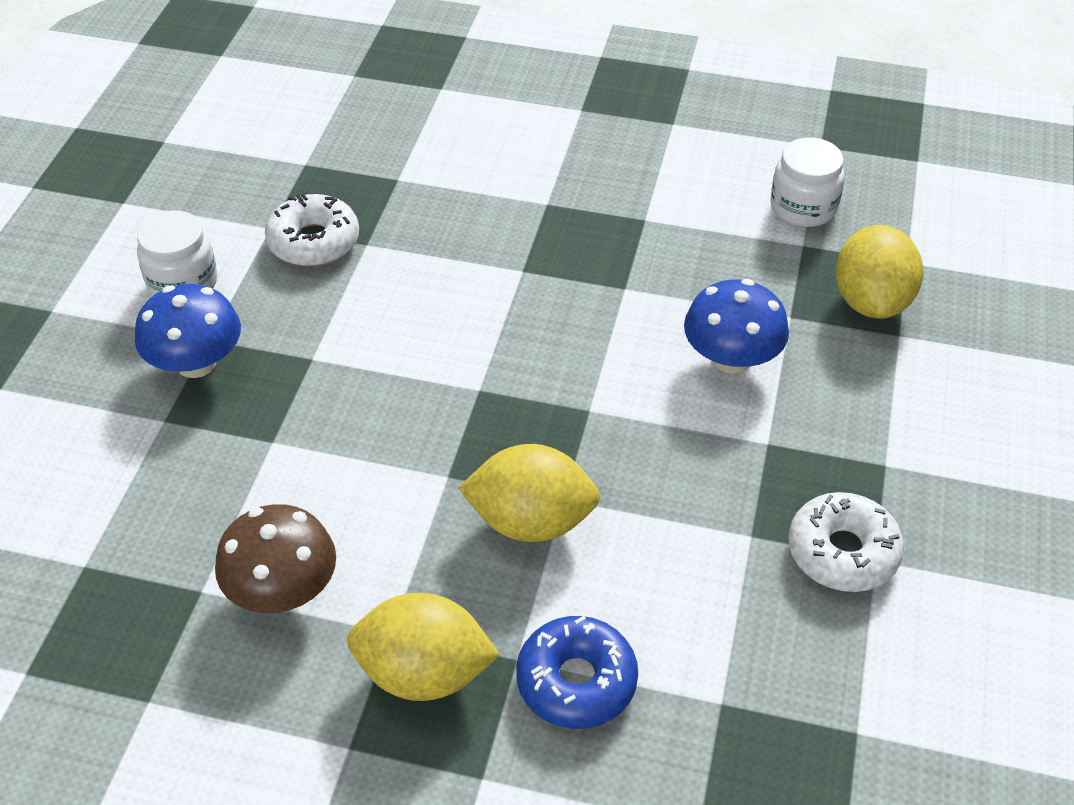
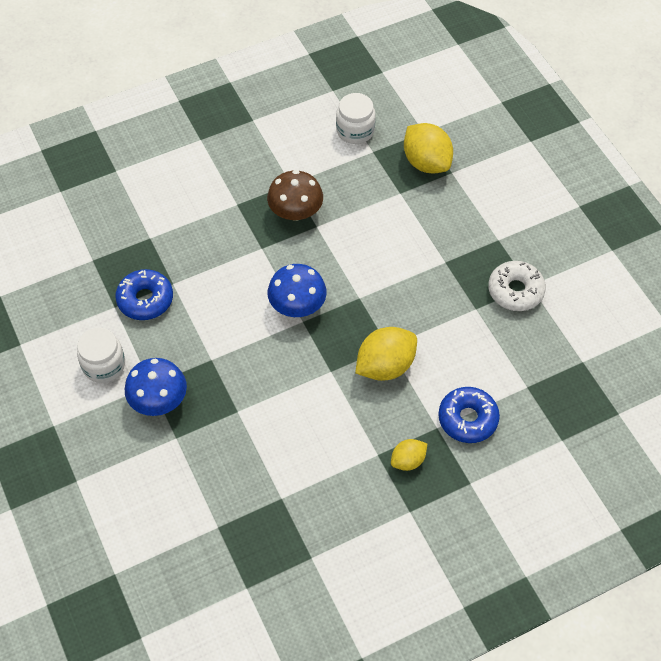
camera: 40 degrees left, 10 degrees up
(282, 590) = (315, 471): brown mushroom -> brown mushroom (295, 211)
(314, 242) = (145, 299): white donut -> blue donut
(424, 673) = (408, 461): yellow lemon -> yellow lemon, size x0.56
(731, 358) = (394, 231): blue mushroom -> blue mushroom (297, 305)

